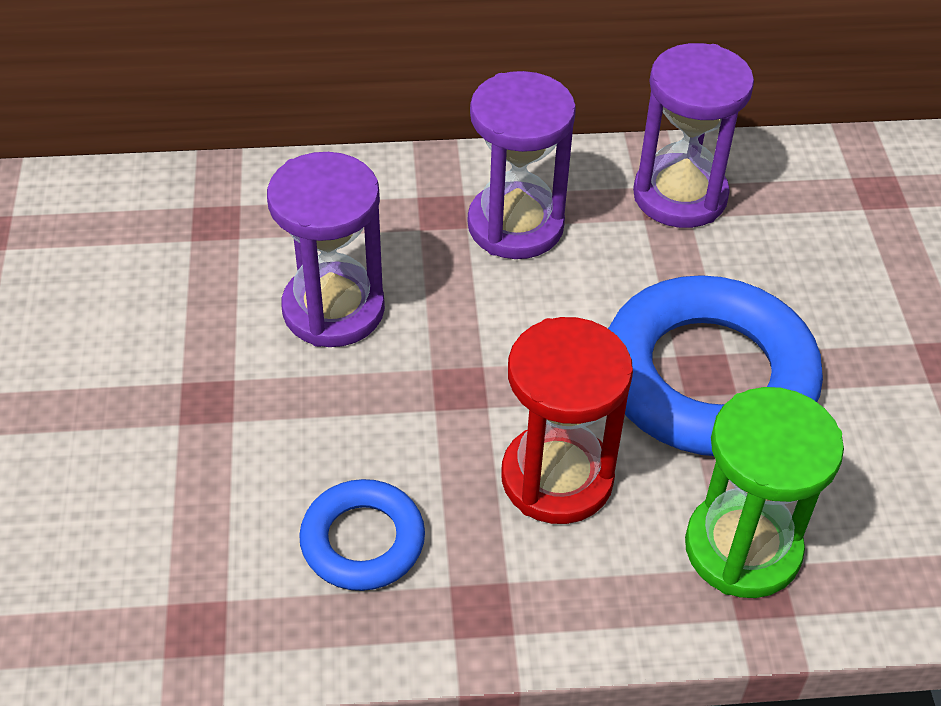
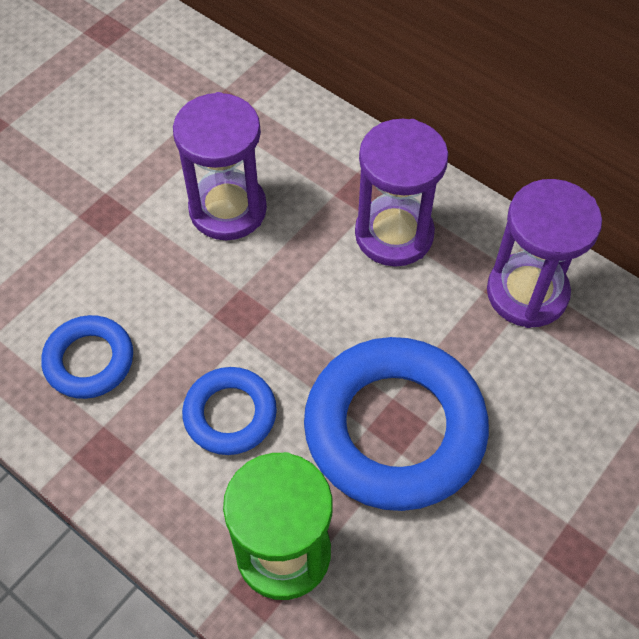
camera: 45 degrees right, 10 degrees up
(557, 478) = (230, 414): red hourglass -> blue ring

